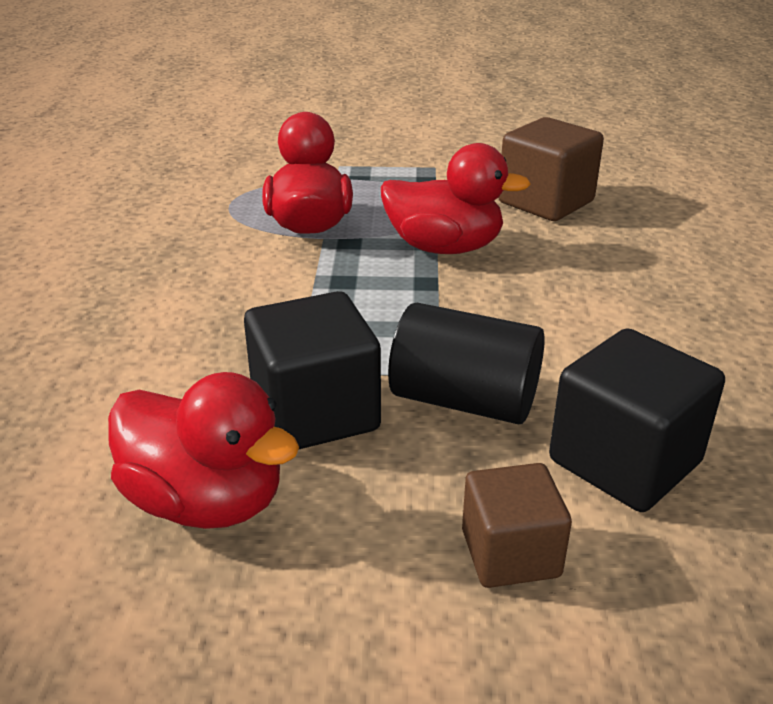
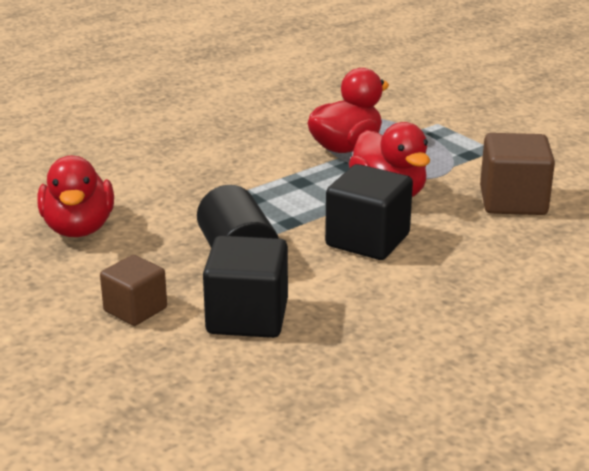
camera: 50 degrees right, 5 degrees down
(315, 413) = (172, 225): black cube -> black cube (367, 240)

